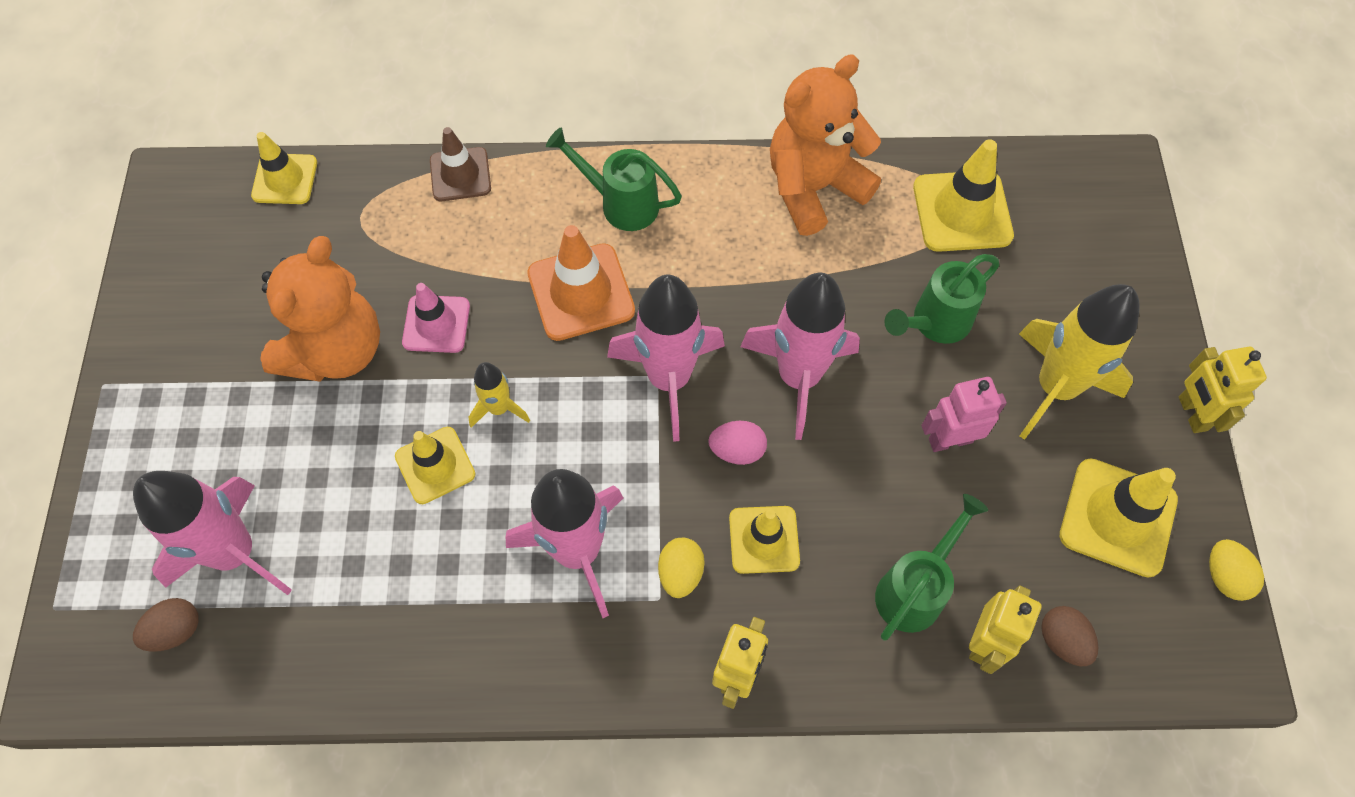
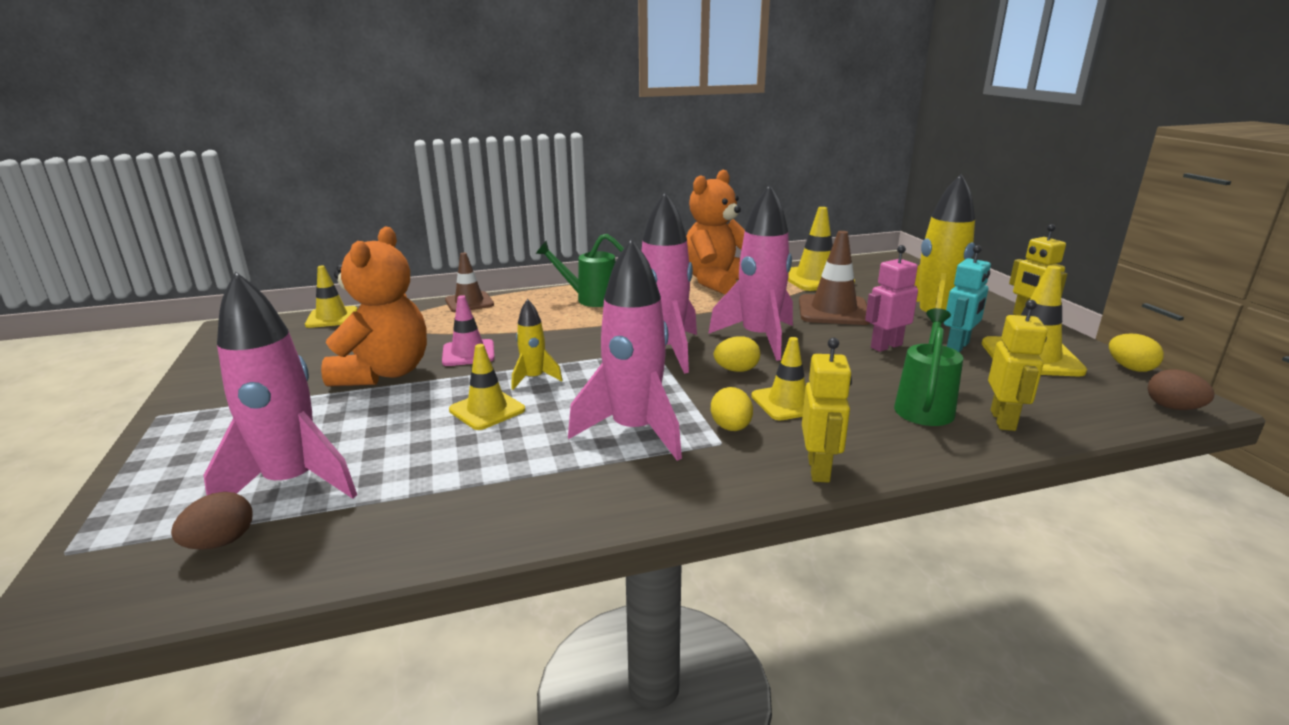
camera: 15 degrees left, 40 degrees down
(581, 292) = (578, 329): orange traffic cone -> none
(737, 450) = (736, 370): pink egg -> yellow egg
(935, 323) = (833, 311): green watering can -> brown traffic cone
(1042, 465) = (958, 347): none -> turquoise robot
(1062, 641) = (1058, 410): brown egg -> brown egg (1172, 408)

